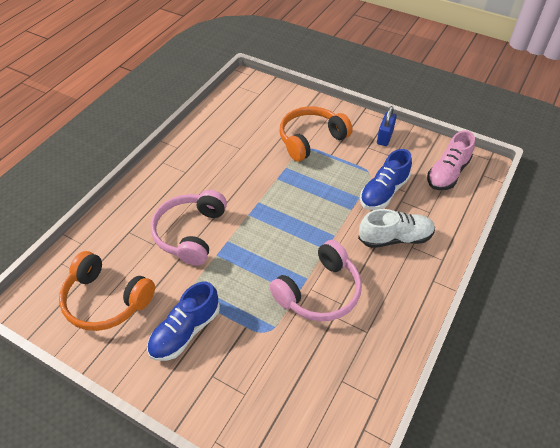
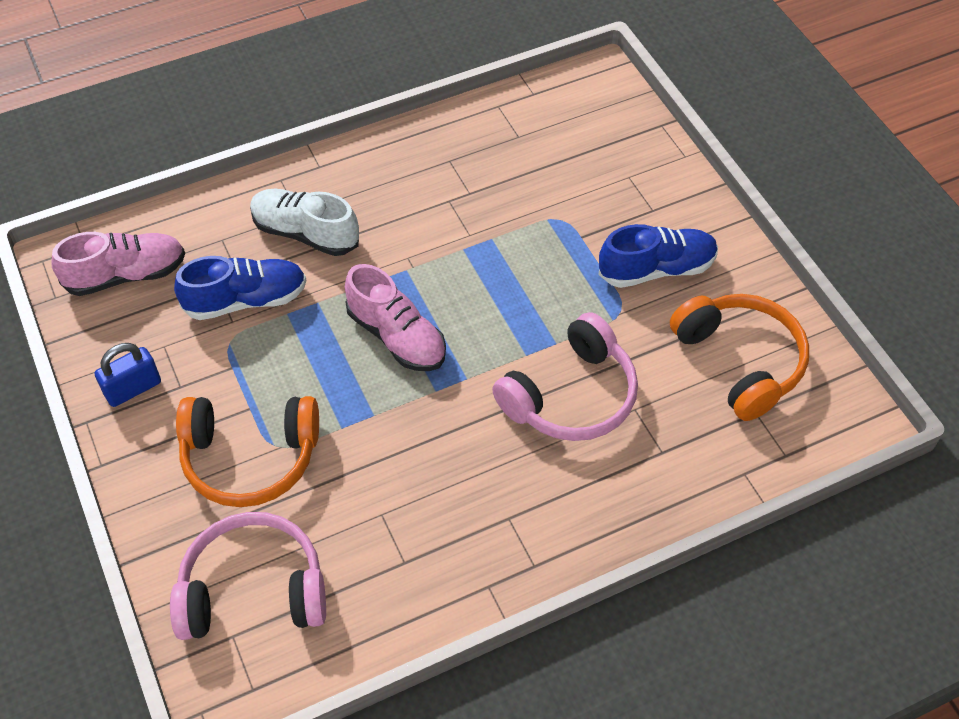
camera: 145 degrees left, 5 degrees up
(298, 214) = (396, 336): none -> pink shoe
(319, 292) = (462, 226): pink headphones -> pink headphones (253, 590)

